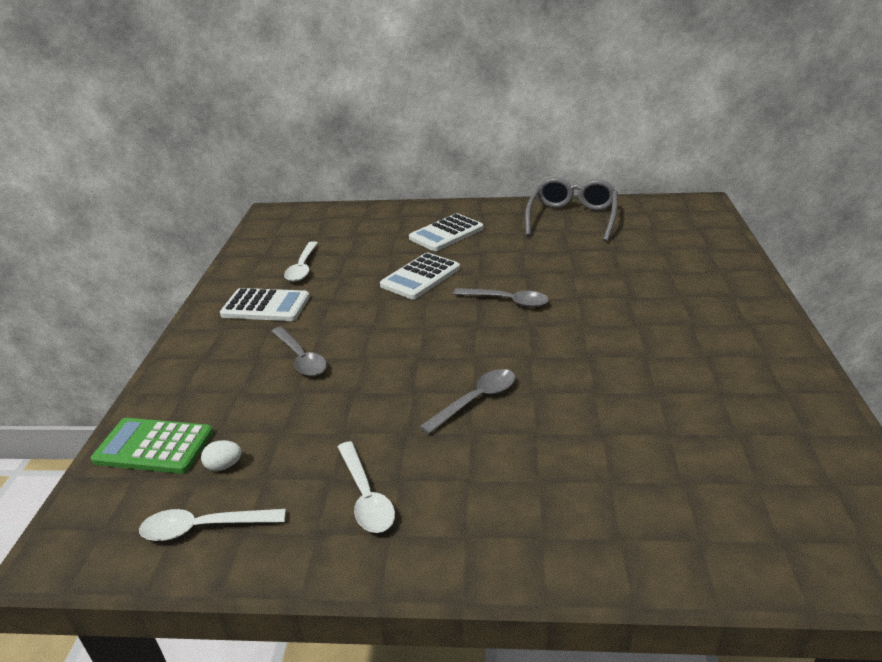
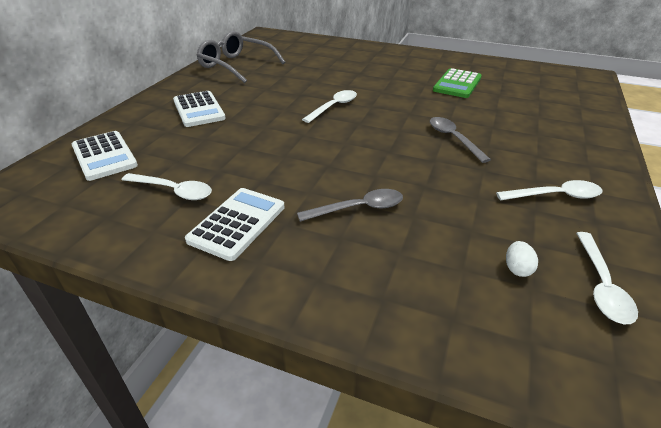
camera: 75 degrees left, 5 degrees up
(154, 447) = (481, 324): green calculator -> green calculator (457, 84)
(420, 277) = (264, 132): white calculator -> white calculator (104, 156)
(507, 301) = (334, 107): grey spoon -> white spoon

